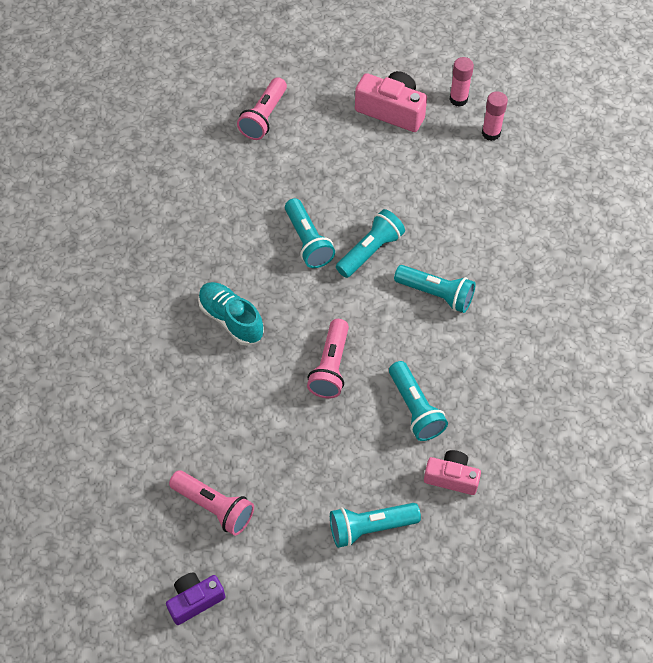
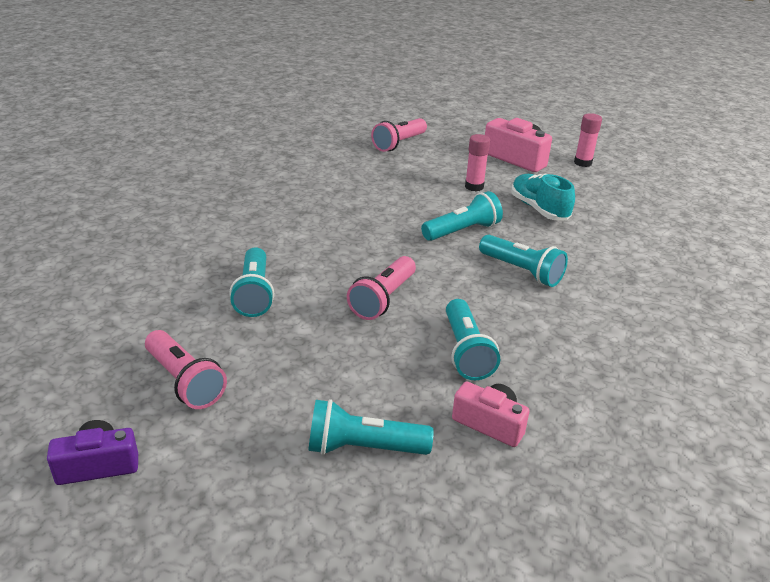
camera: 15 degrees right, 25 degrees down
(231, 319) = (298, 247): turquoise shoe -> turquoise shoe (539, 209)
(308, 241) = (402, 214): turquoise flashlight -> turquoise flashlight (254, 294)
(491, 133) = (610, 185): pink glue stick -> pink glue stick (474, 187)

